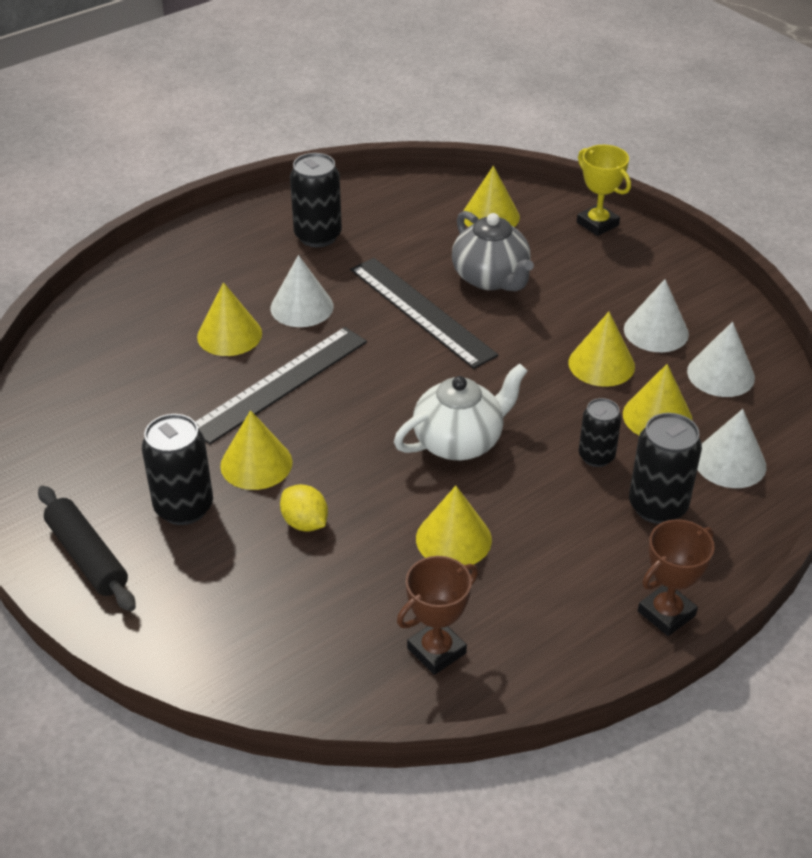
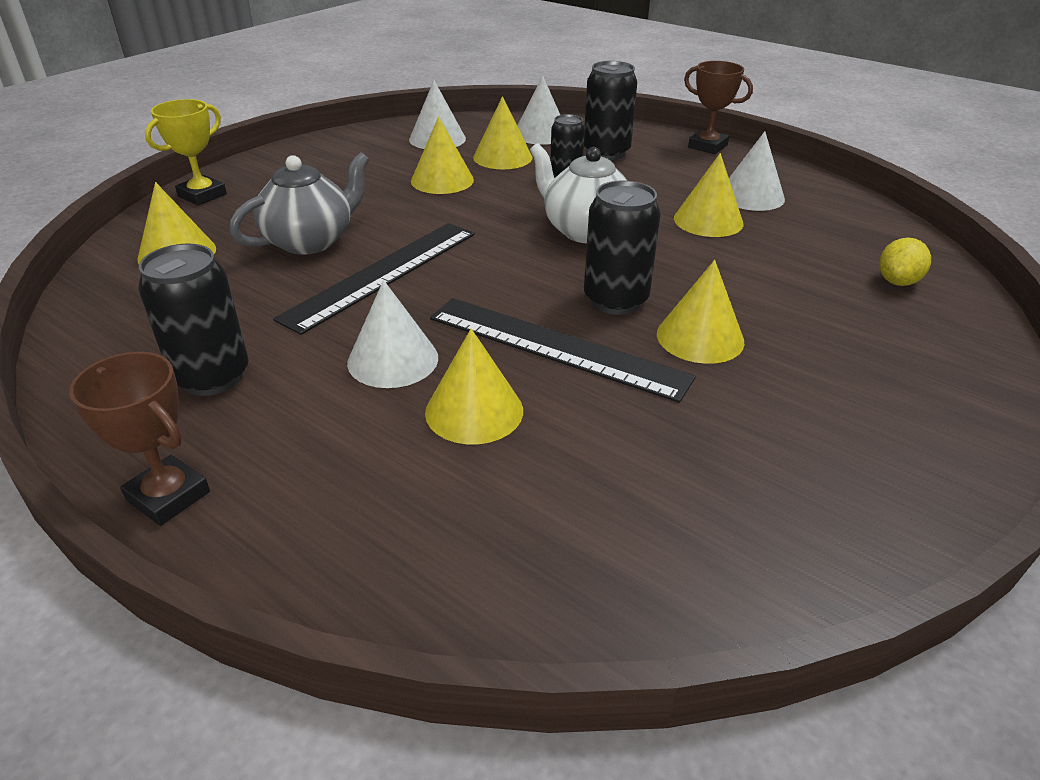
camera: 105 degrees left, 5 degrees down
(87, 556) = (944, 427): black rolling pin -> none
(184, 507) = (806, 373): black can -> black can (615, 300)
(305, 523) = (756, 292): yellow lemon -> yellow lemon (897, 281)
(436, 651) = (828, 215): brown trophy -> brown trophy (168, 496)
(656, 331) = (386, 162): white cone -> white cone (751, 196)

